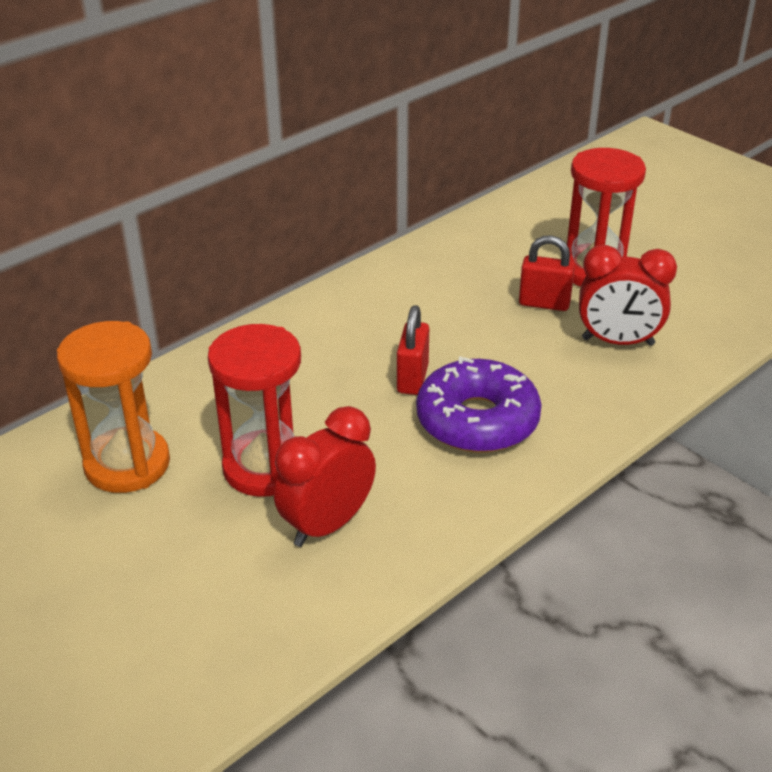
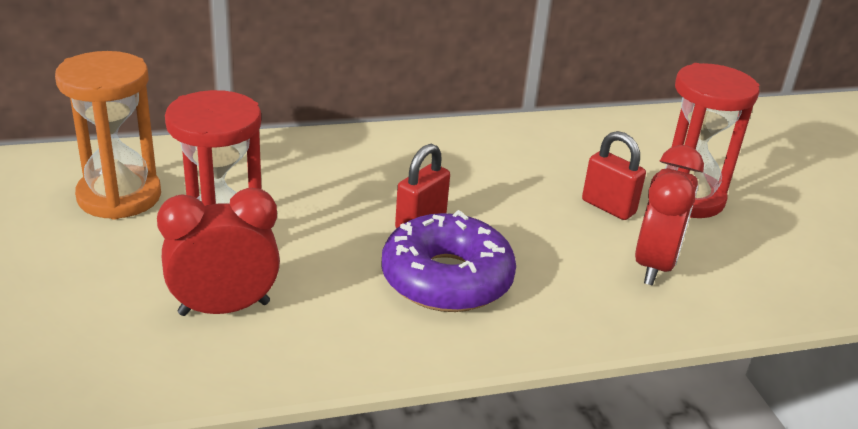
camera: 25 degrees right, 5 degrees down
(618, 342) = (654, 265): red clock -> red clock turned 105 degrees counterclockwise

